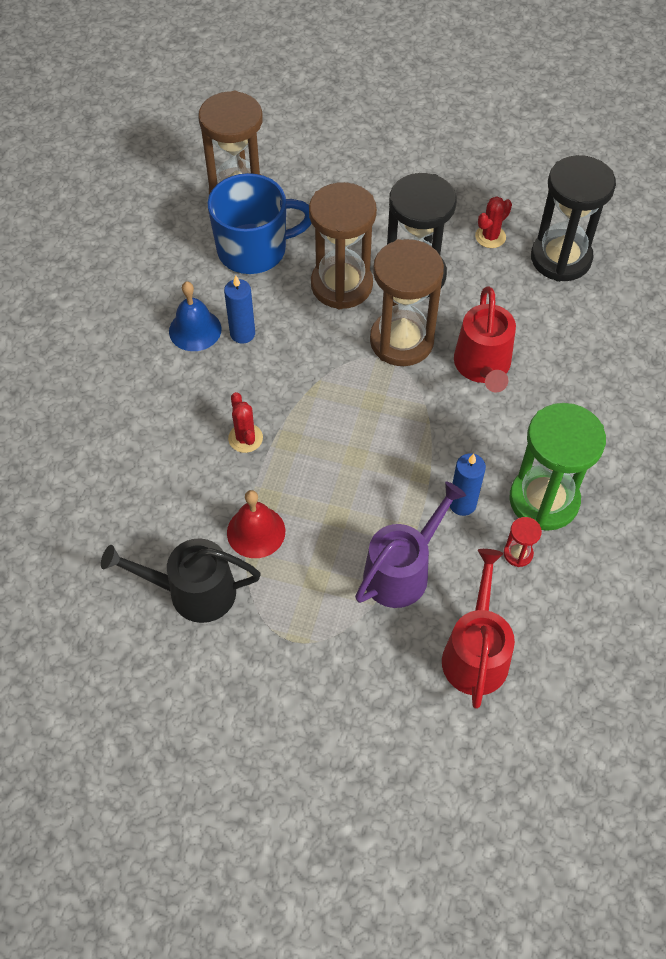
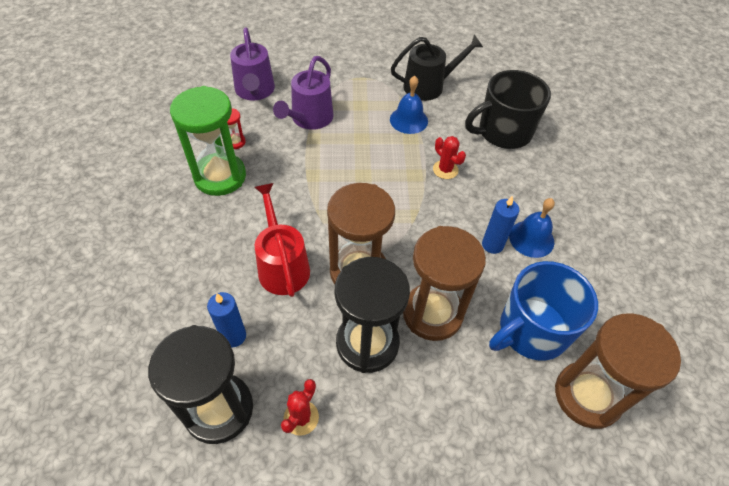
camera: 160 degrees right, 5 degrees down
(133, 477) = (503, 132): none -> black mug
(256, 531) = (408, 120): red bell -> blue bell
(462, 504) = (278, 162): blue candle -> blue candle (233, 336)
(476, 653) = (255, 91): red watering can -> purple watering can

